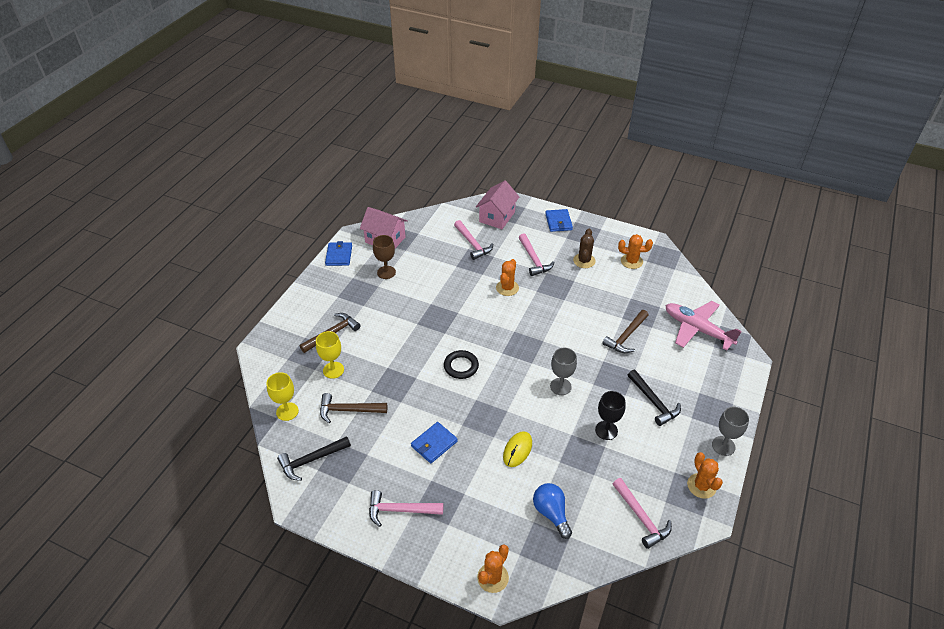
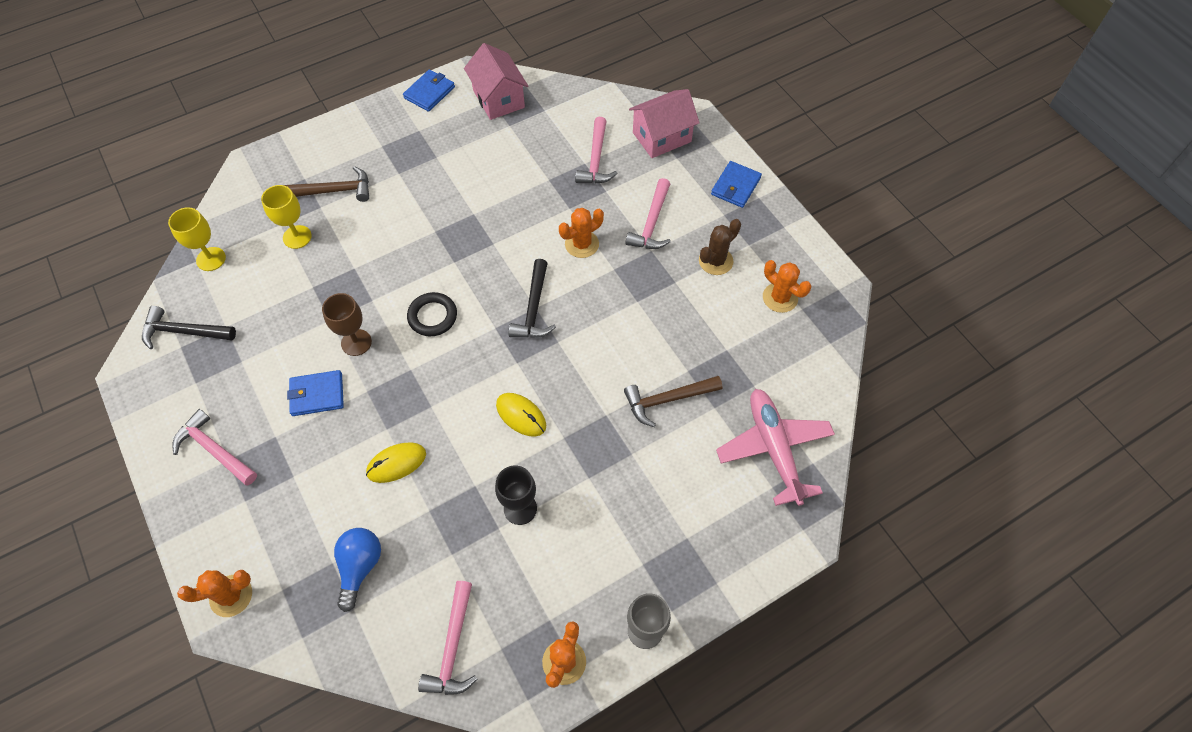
camera: 35 degrees right, 15 degrees up
(348, 410) = (269, 296): brown hammer -> none
(386, 272) = (461, 144): brown goblet -> brown goblet (356, 342)
(560, 386) = (521, 415): grey goblet -> yellow mouse
(654, 402) = (614, 511): black hammer -> black hammer (534, 309)

